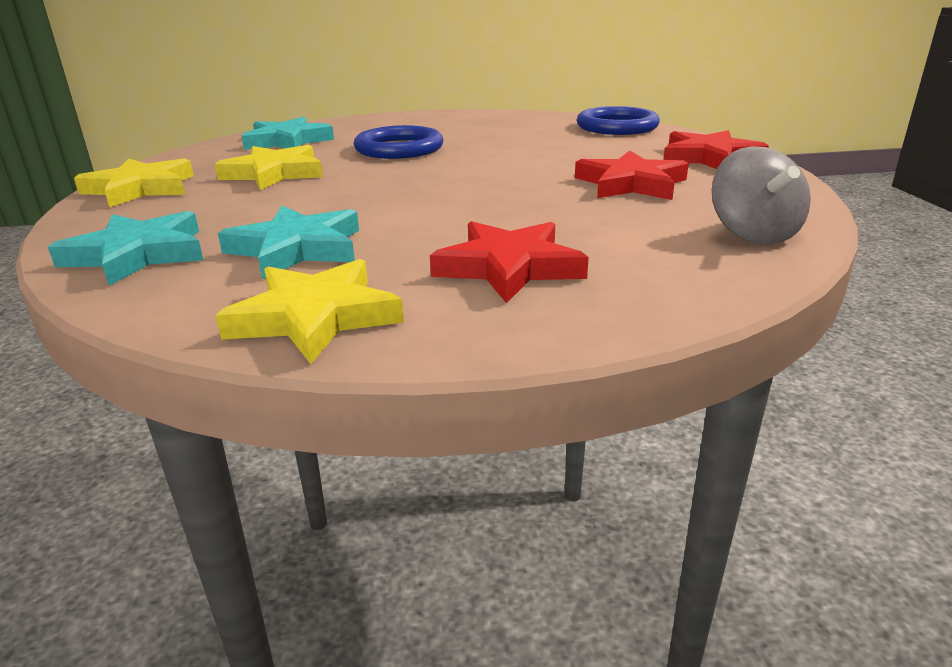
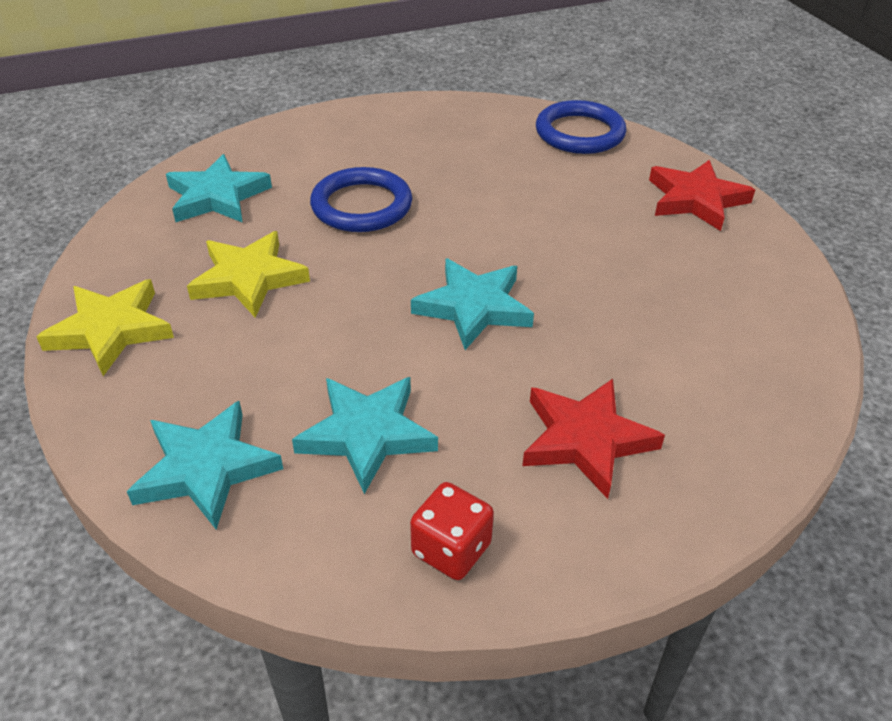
camera: 15 degrees left, 15 degrees up
(315, 317) = (451, 549): yellow star -> red dice
(455, 195) = (473, 307): none -> turquoise star
(630, 184) = (638, 265): red star -> none
(753, 234) = (777, 351): grey spinning top -> none

